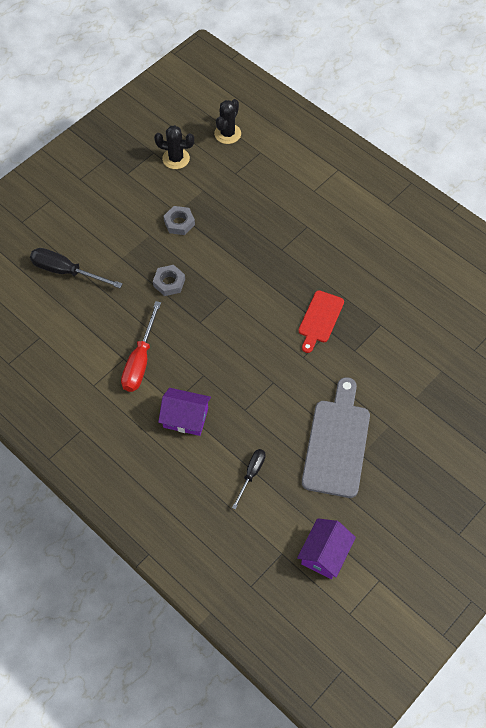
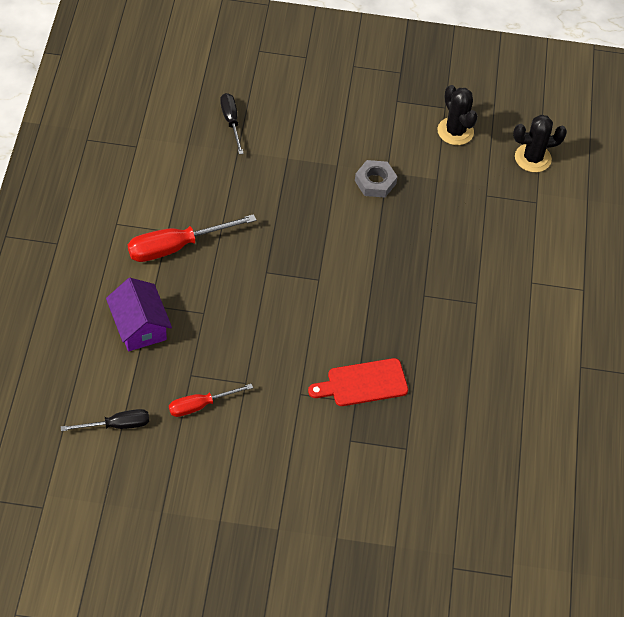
camera: 50 degrees right, 5 degrees down
(66, 271) = (231, 122): black screwdriver -> black screwdriver, size x0.61
(169, 282) = (292, 216): grey nut -> none
(271, 417) = (200, 405): none -> red screwdriver
(325, 554) = (70, 550): purple house -> none
(337, 443) = (216, 488): grey cutting board -> none

